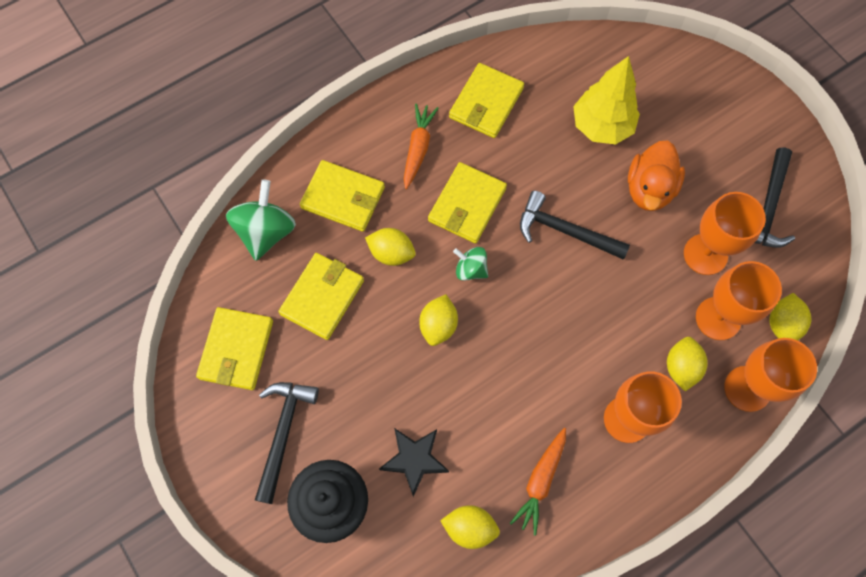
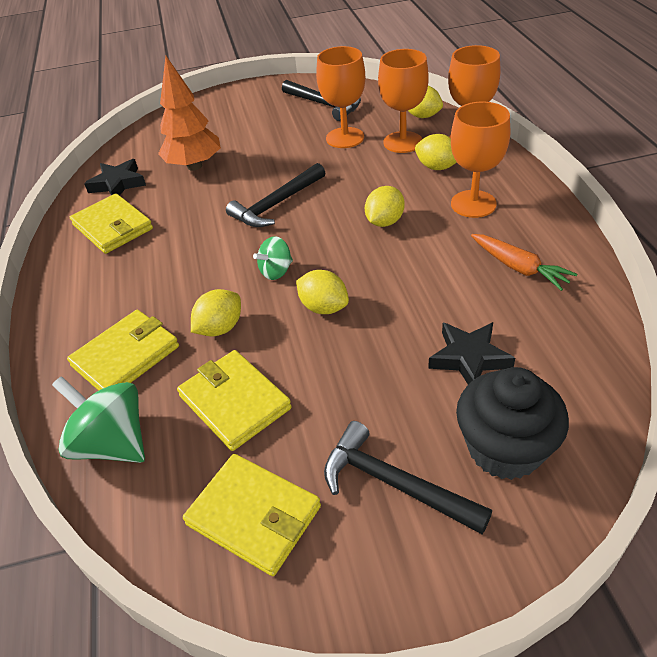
camera: 65 degrees left, 25 degrees down
(418, 148) = (118, 283): orange carrot -> none
(467, 205) = (206, 260): yellow wallet -> none
(469, 528) = (558, 328): yellow lemon -> yellow lemon (384, 222)
(549, 71) = (118, 184): none -> black star
(601, 126) = (194, 166): yellow tree -> orange tree
(649, 189) = (270, 153): orange duck -> none

